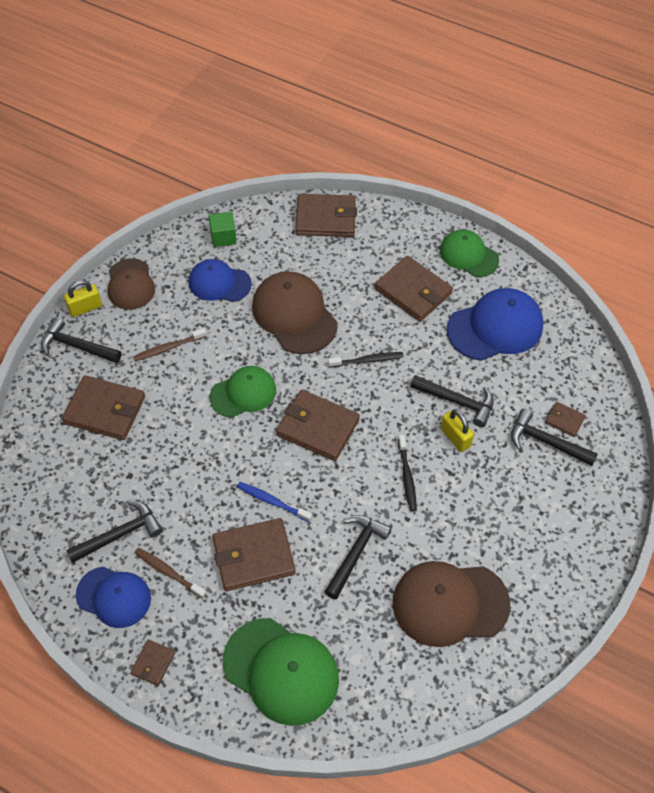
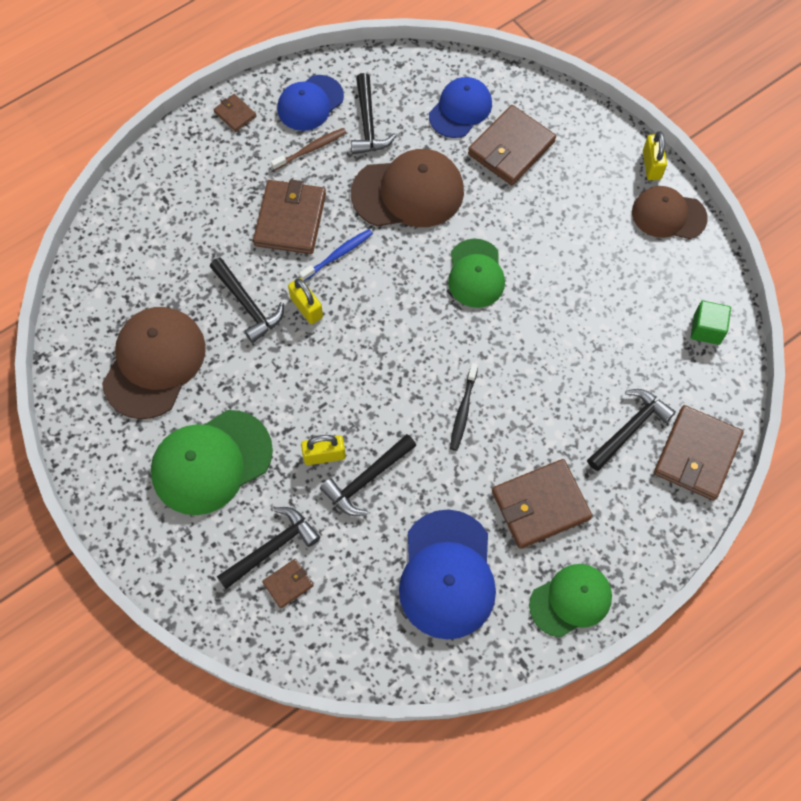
camera: 115 degrees right, 10 degrees up
(77, 346) = (602, 145): black hammer -> black hammer (630, 428)
(168, 348) = (565, 224): brown toothbrush -> none
(219, 283) = (636, 301): blue cap -> blue cap (460, 109)
(281, 671) = (174, 203): green cap -> green cap (211, 462)
(294, 315) = (558, 361): brown cap -> brown cap (408, 192)
(317, 427) = (401, 326): brown wallet -> none
(335, 504) = (306, 308): none -> yellow padlock
(407, 476) = (303, 386): black toothbrush -> none

